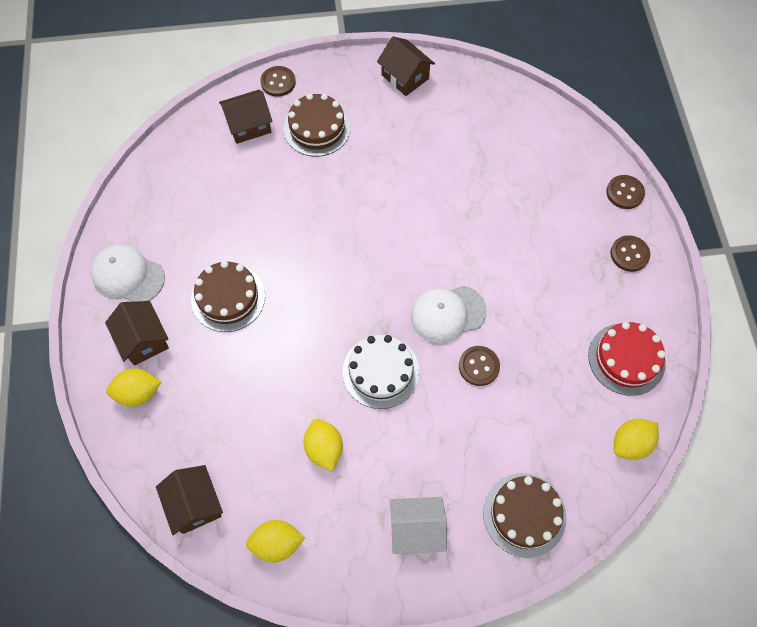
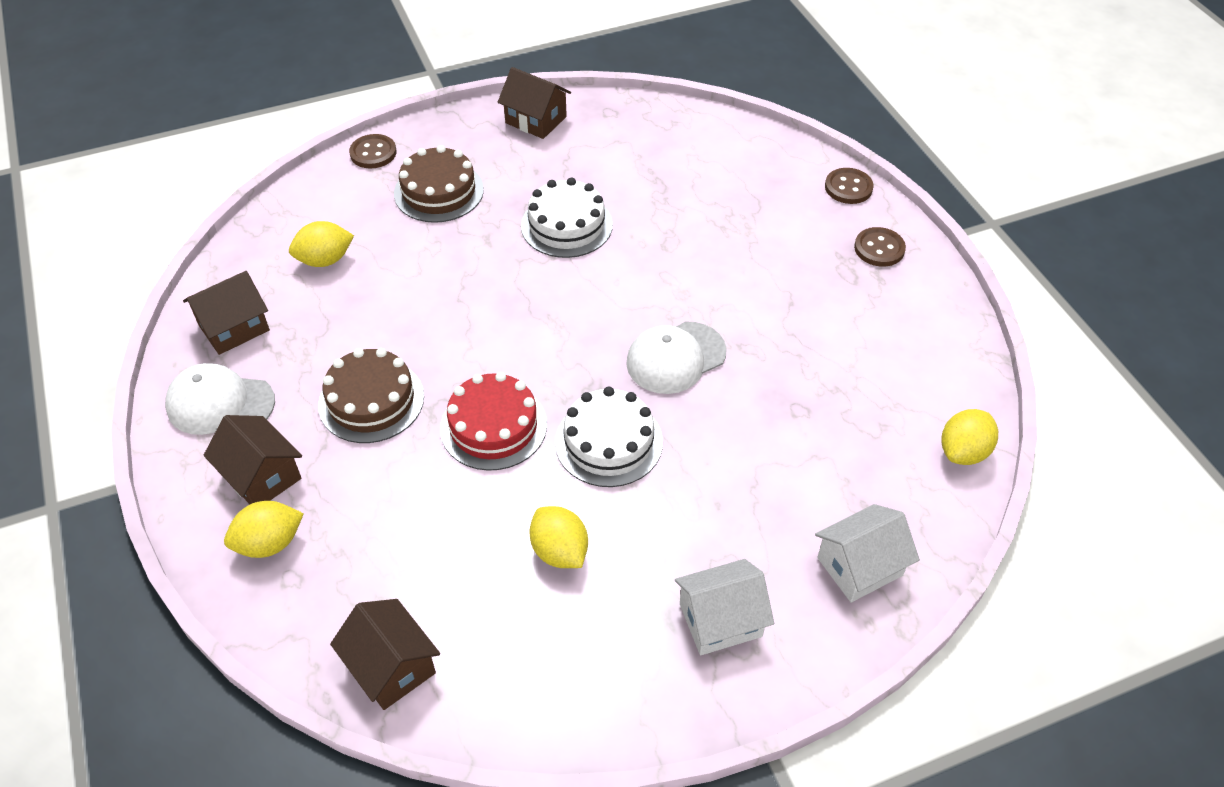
camera: 15 degrees left, 15 degrees down
(249, 125) = (347, 205): brown house -> brown house (234, 328)
(277, 543) = (528, 688): yellow lemon -> yellow lemon (325, 260)
(402, 179) = (566, 225): none -> white cake
(478, 366) = (736, 408): brown button -> none
(524, 514) = (859, 566): brown cake -> white house
(626, 359) = (920, 359): red cake -> red cake (493, 426)

